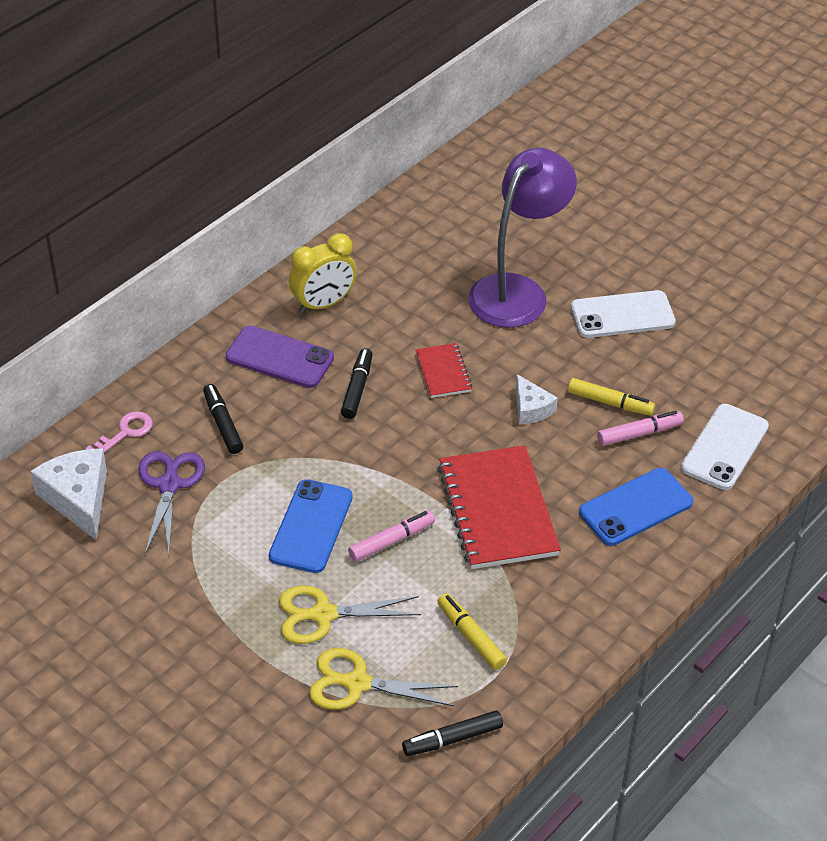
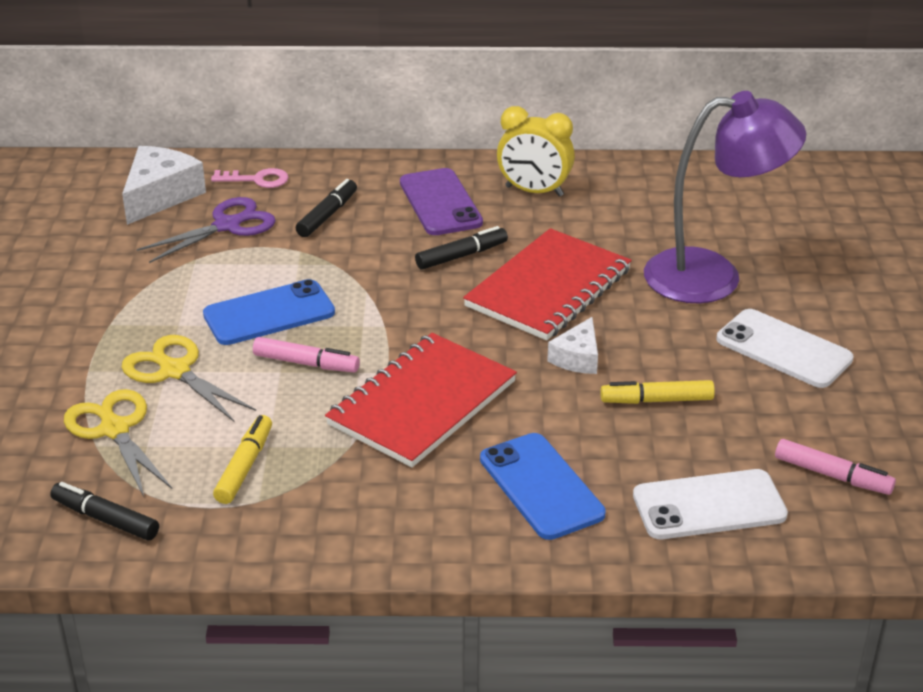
camera: 50 degrees right, 10 degrees down
(443, 372) = (548, 288): red notebook -> red notebook, size x1.99
(610, 403) = (656, 400): yellow marker -> yellow marker turned 105 degrees clockwise
(635, 507) = (541, 486): blue phone -> blue phone turned 45 degrees clockwise
(639, 433) = (643, 439): pink marker -> pink marker (832, 475)

